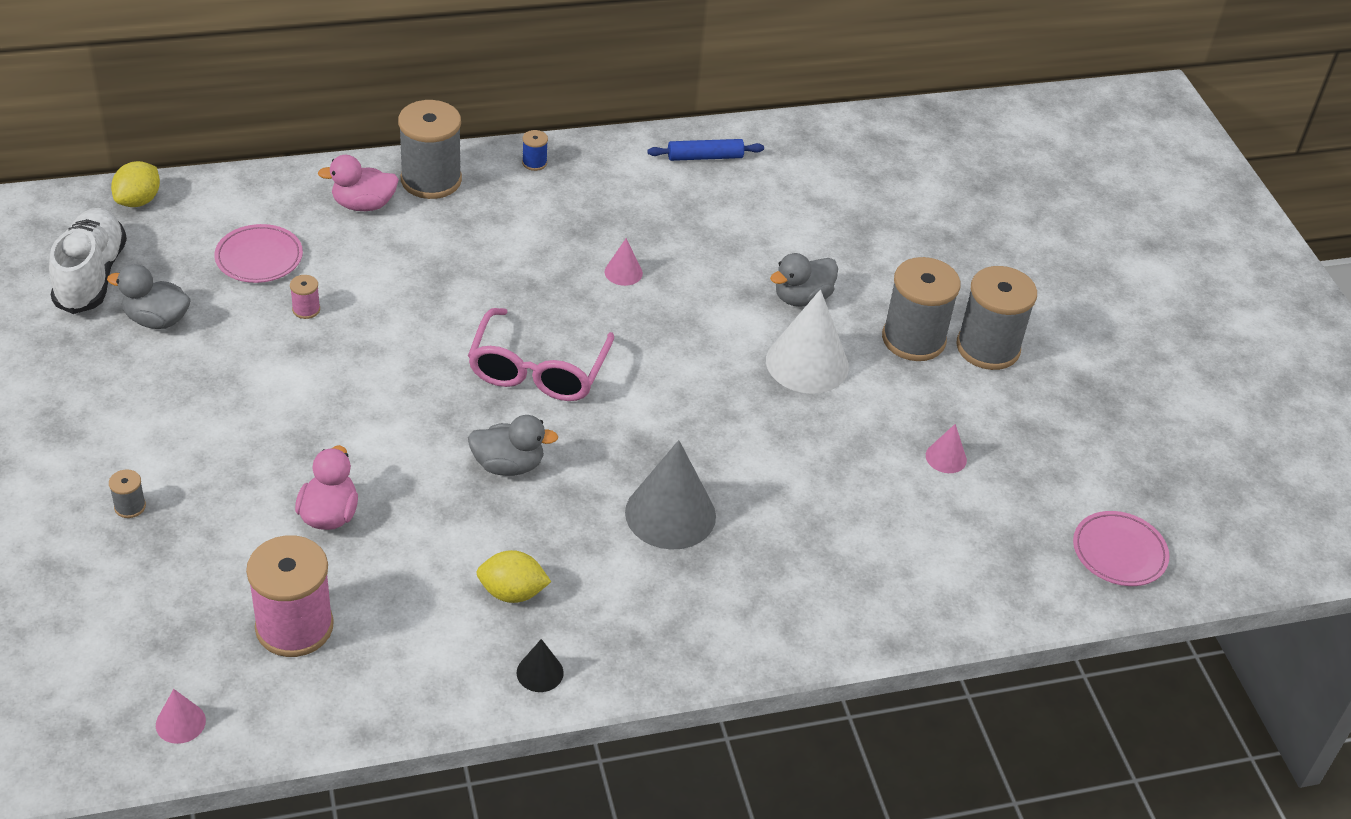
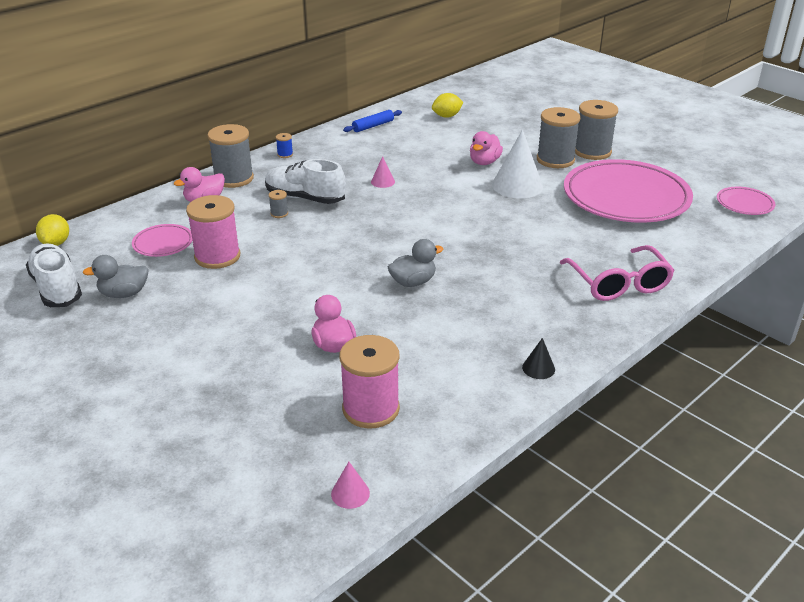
camera: 25 degrees left, 10 degrees down
(130, 506) = (198, 392): grey spool -> grey spool (279, 213)
(306, 309) = (217, 256): pink spool -> pink spool, size x2.38
(494, 257) = (305, 198): none -> white shoe
(512, 592) = (480, 338): yellow lemon -> yellow lemon (447, 116)
(538, 369) = (383, 236): pink glasses -> pink glasses (618, 283)
(670, 514) = (523, 269): grey cone -> none
(802, 298) = (484, 162): grey duck -> pink duck
(946, 457) = (626, 197): pink cone -> pink plate

